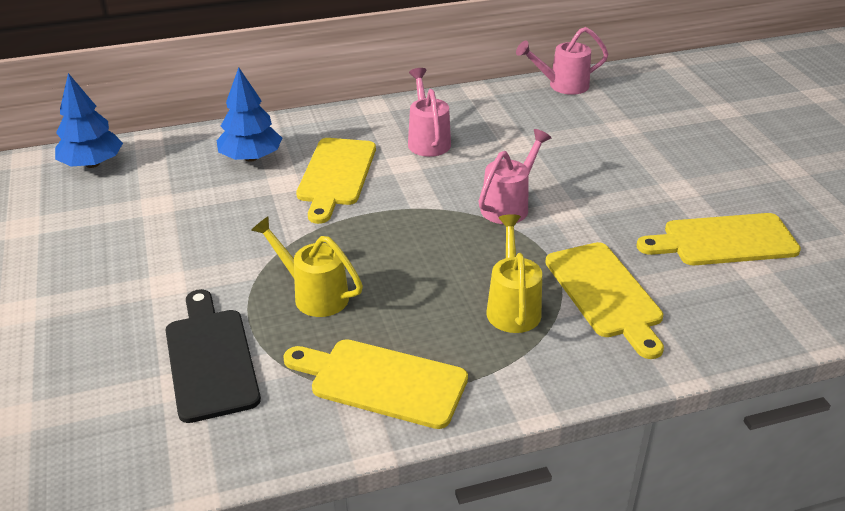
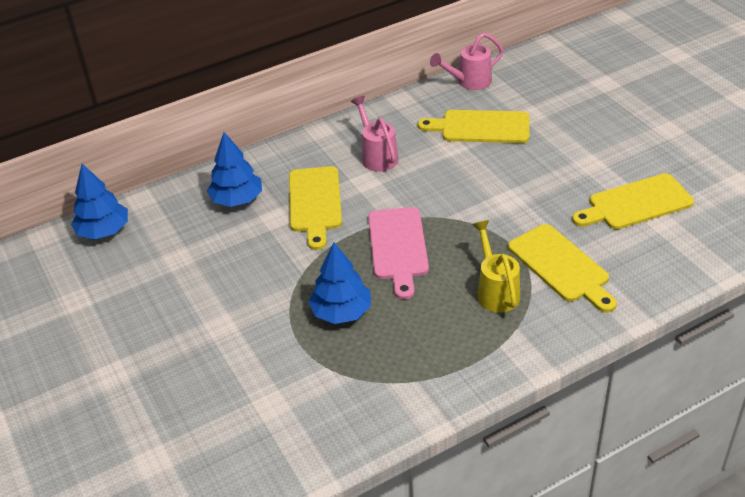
camera: 10 degrees left, 5 degrees up
(210, 359) = (284, 380): black cutting board -> none
(314, 295) = (341, 312): yellow watering can -> blue tree
(382, 381) = (421, 371): yellow cutting board -> yellow cutting board (480, 127)
(412, 237) = (398, 247): none -> pink cutting board
(509, 205) = (464, 204): pink watering can -> none

